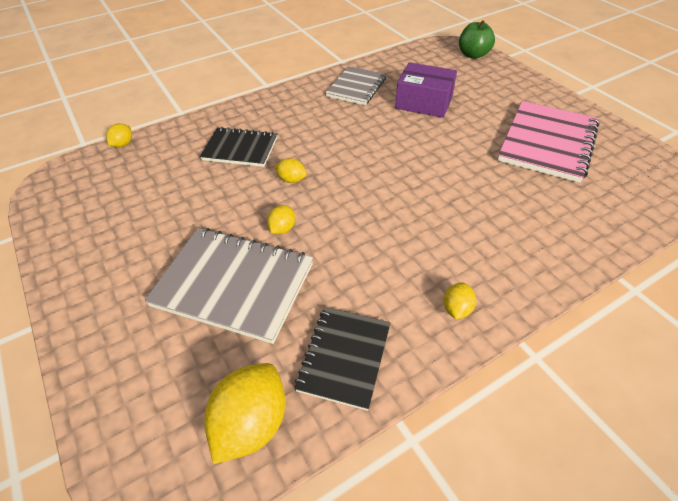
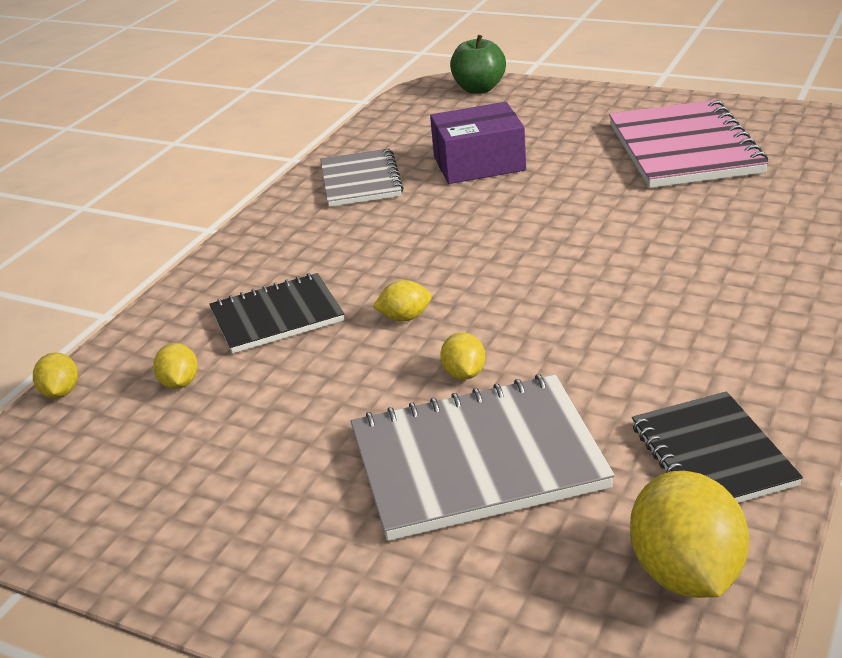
camera: 30 degrees left, 15 degrees down
(457, 309) = (778, 348): yellow lemon -> yellow lemon (180, 383)

